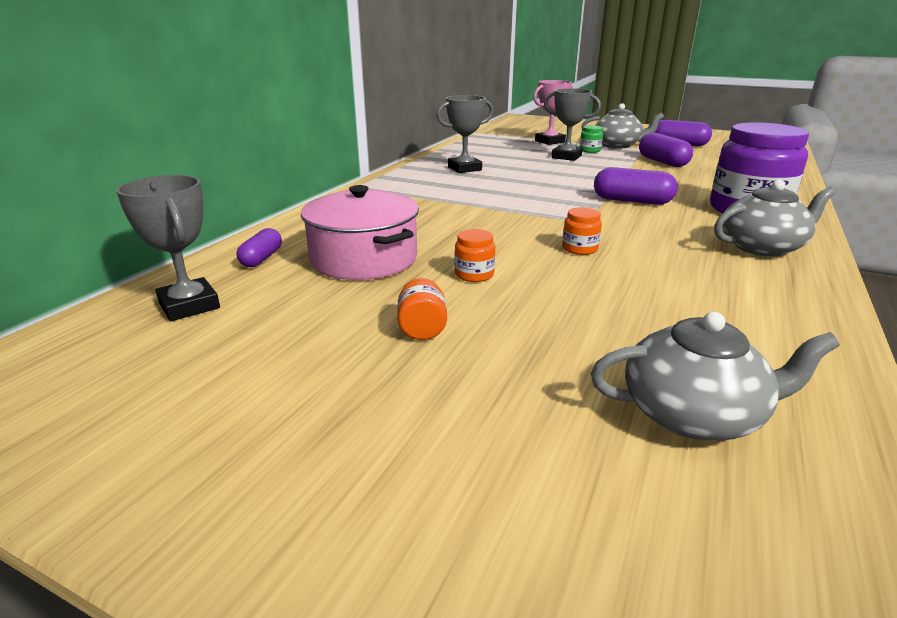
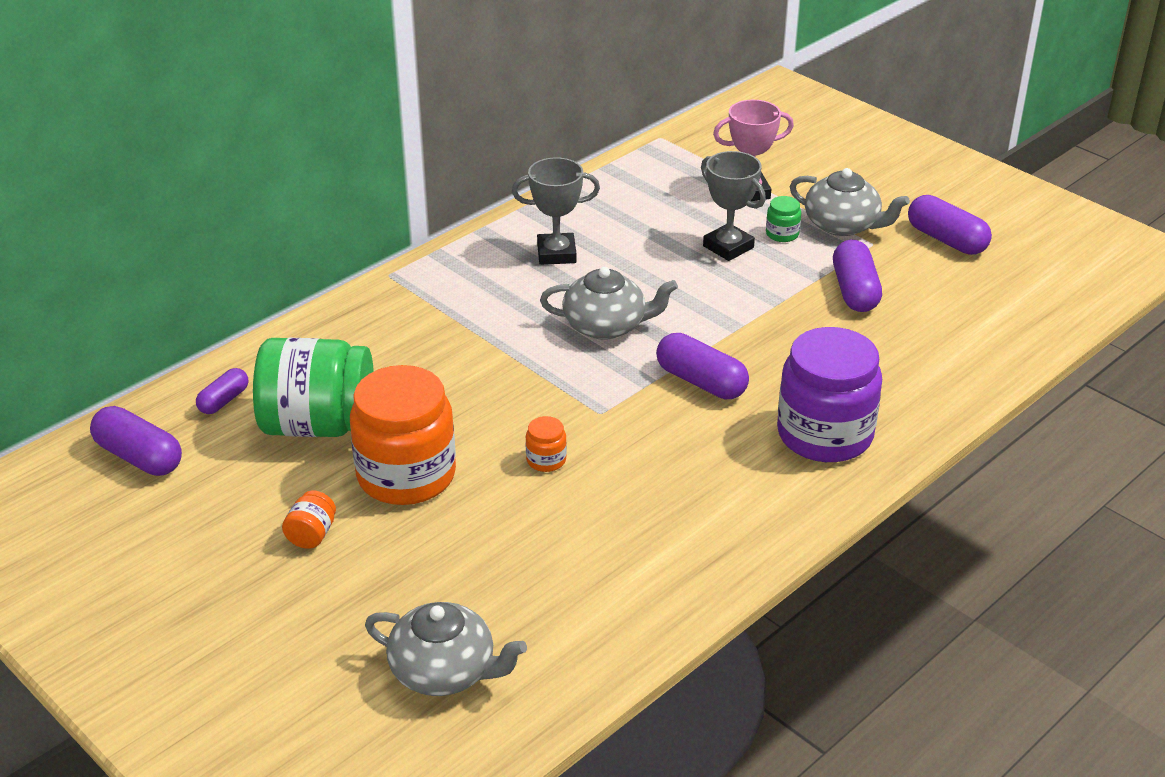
camera: 20 degrees right, 10 degrees up
(189, 305) = (139, 457): grey trophy -> purple capsule
(364, 259) = (318, 425): pink pot -> green jar
(474, 274) = (406, 475): orange jar -> orange jar, size x2.45
(762, 247) = (748, 506): grey teapot -> grey teapot (606, 326)

